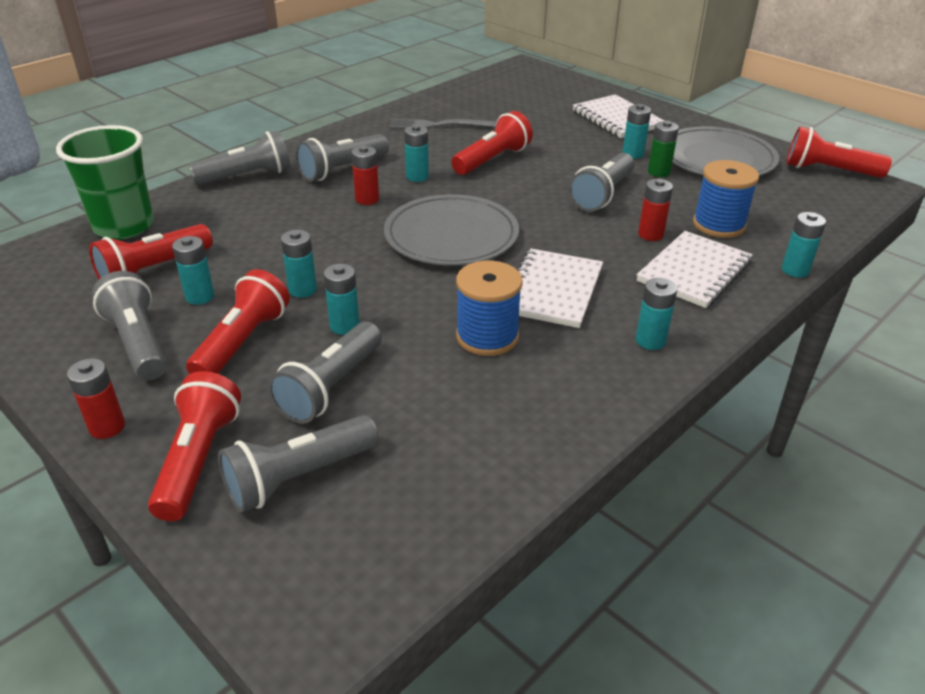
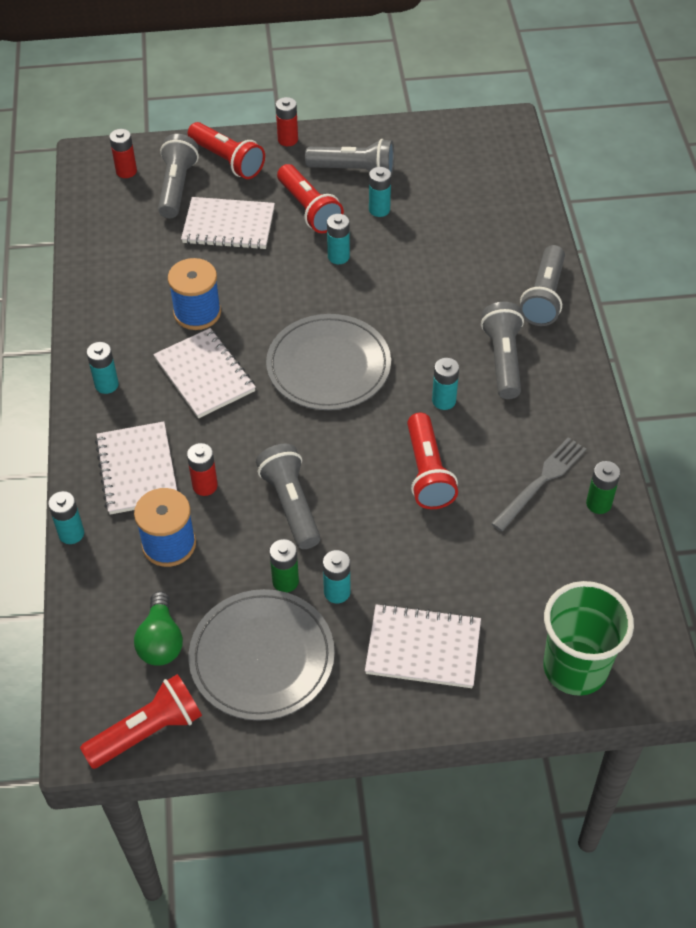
camera: 130 degrees right, 15 degrees up
(124, 226) = (515, 205): green cup -> green cup (575, 668)
(154, 270) = (435, 200): red flashlight -> none
(331, 387) = (228, 226): grey flashlight -> white notebook
(344, 326) = (278, 257): turquoise battery -> none
(367, 199) = (433, 348): red battery -> red battery (126, 171)
(430, 106) = (598, 503): none -> green battery
(779, 193) = (161, 641): none -> green light bulb

